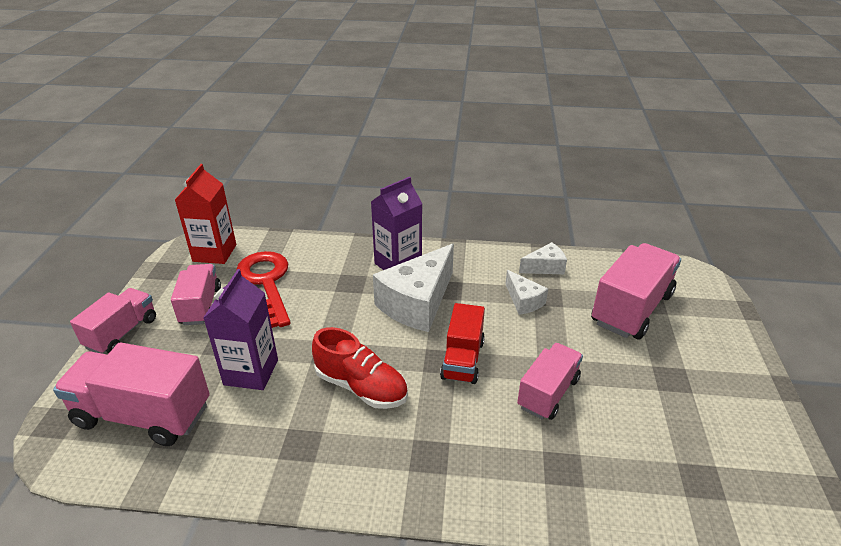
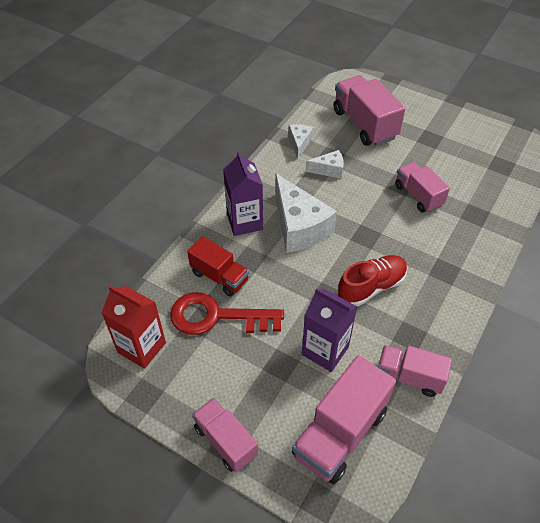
camera: 65 degrees left, 15 degrees up
(200, 306) = (220, 372): pink truck -> pink truck (409, 377)
(462, 359) = (370, 224): red truck -> red truck (219, 276)

